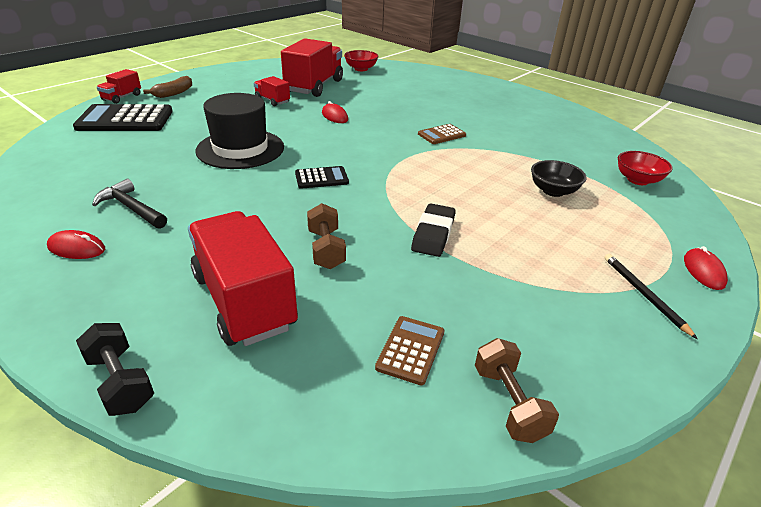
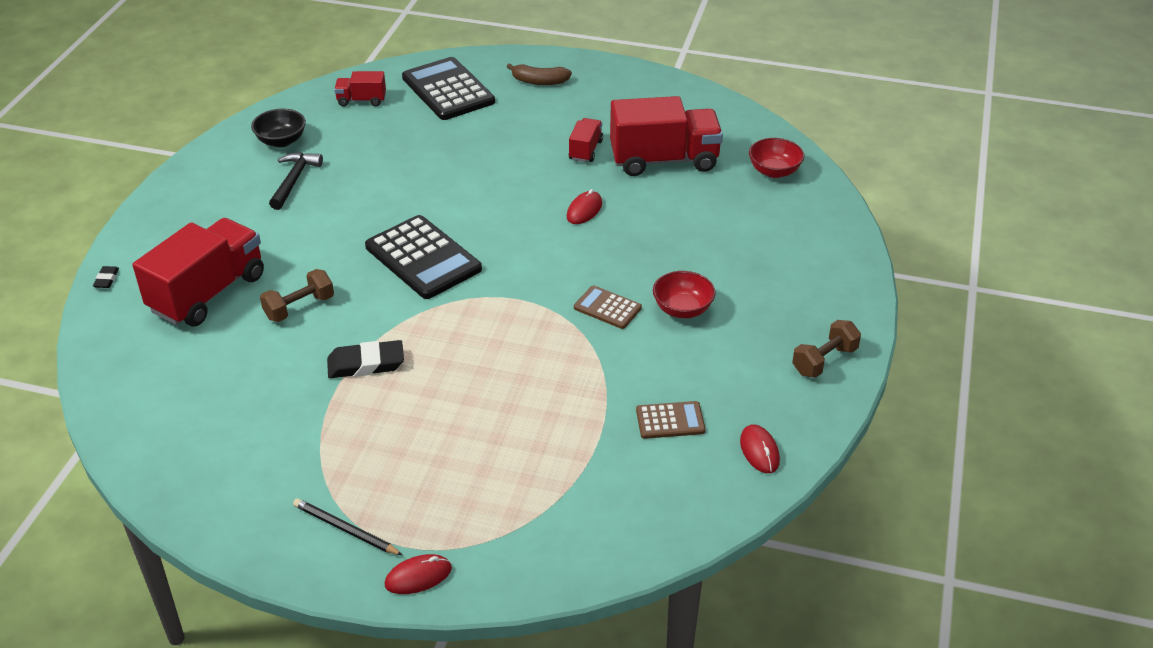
camera: 65 degrees right, 5 degrees up
(77, 248) = (225, 186): red mouse -> red mouse (759, 451)
(121, 382) = (106, 279): black dumbbell -> black eraser
(122, 97) = (497, 60): red truck -> red truck (361, 100)
(240, 149) = (444, 184): black hat -> none
(321, 178) = (423, 258): black calculator -> black calculator, size x1.92
(410, 350) = (194, 396): brown calculator -> brown calculator (670, 420)
(509, 403) = (161, 461): brown dumbbell -> brown dumbbell (824, 361)
(553, 191) = (523, 433): black bowl -> black bowl (281, 141)
(637, 180) = (616, 508): red bowl -> red bowl (682, 309)
(644, 295) = (345, 529): black pencil -> black pencil turned 105 degrees counterclockwise

